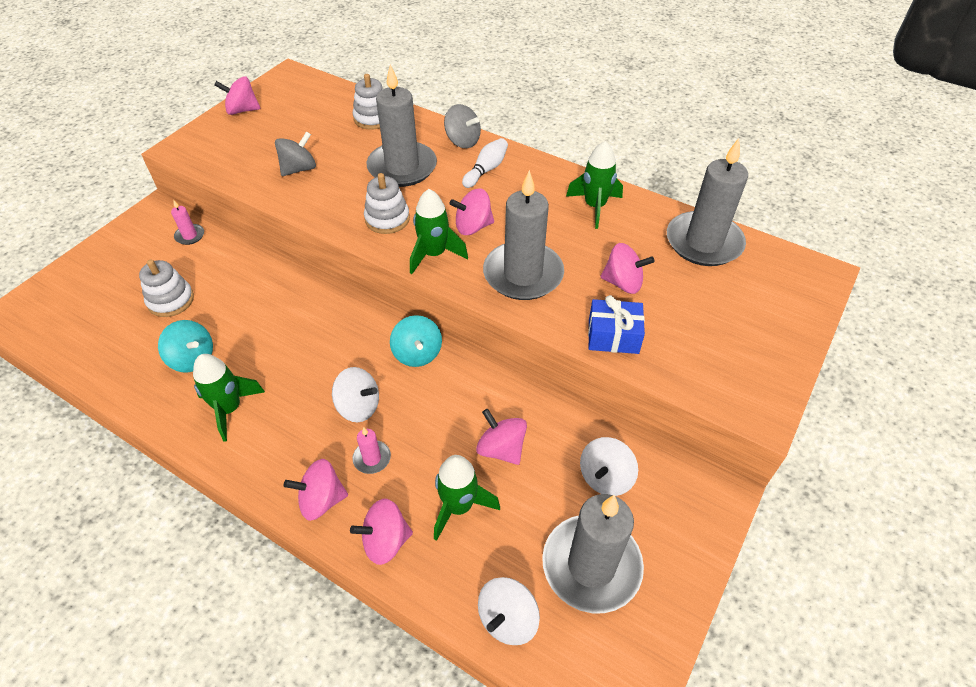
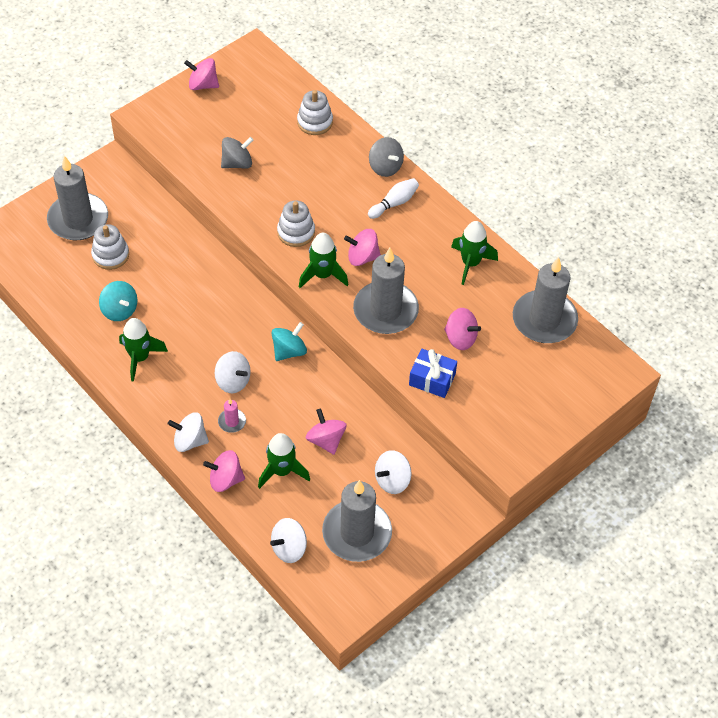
camera: 15 degrees right, 5 degrees up
(190, 236) = (134, 197): pink candle -> none
(321, 500) = (190, 441): pink spinning top -> white spinning top
(402, 167) = (324, 183): grey candle -> grey candle (78, 219)
(417, 353) = (289, 351): turquoise spinning top -> turquoise spinning top turned 135 degrees counterclockwise

